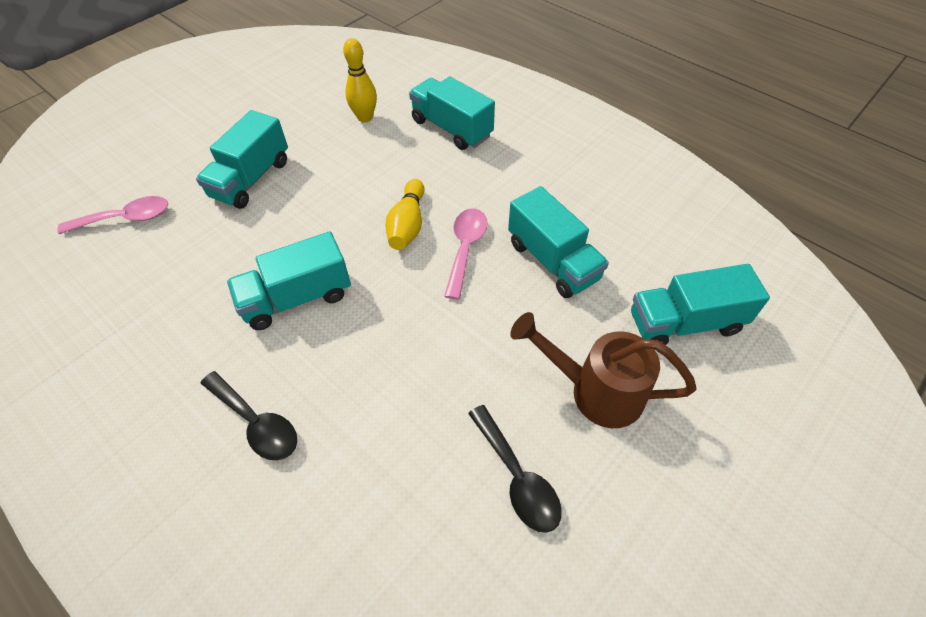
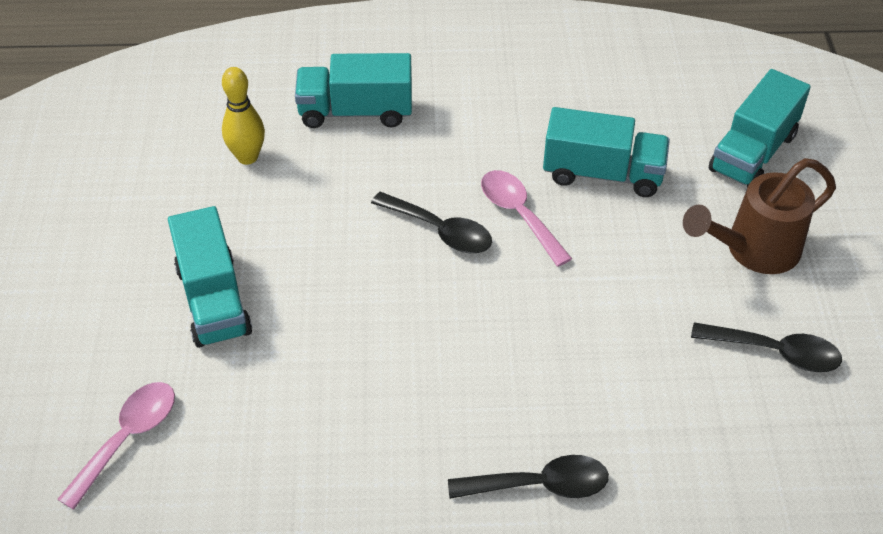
camera: 45 degrees left, 5 degrees down
(297, 298) = (429, 367): turquoise truck -> none
(408, 225) = (439, 231): yellow bowling pin -> black spoon

